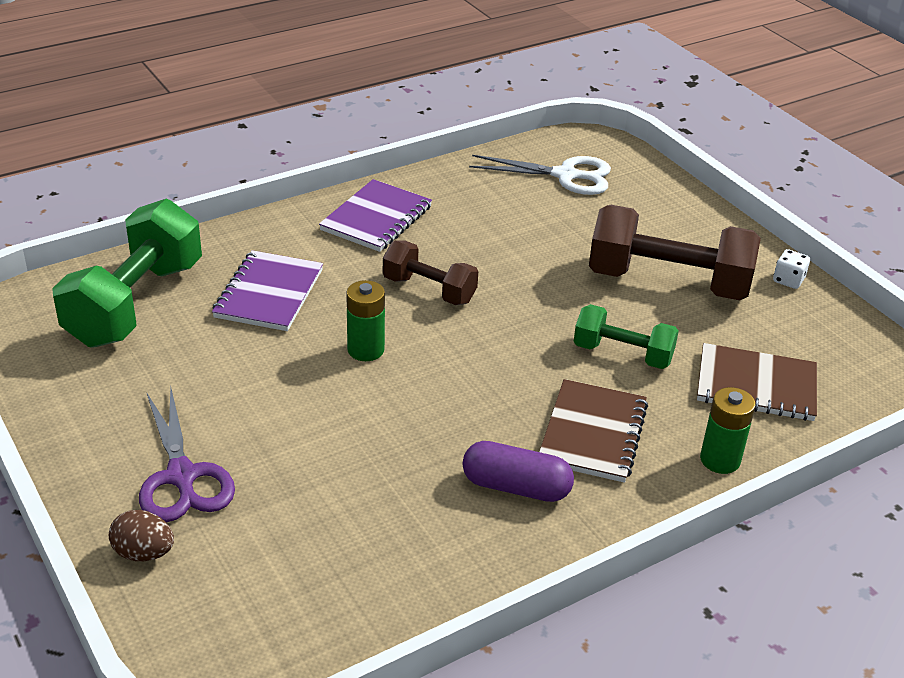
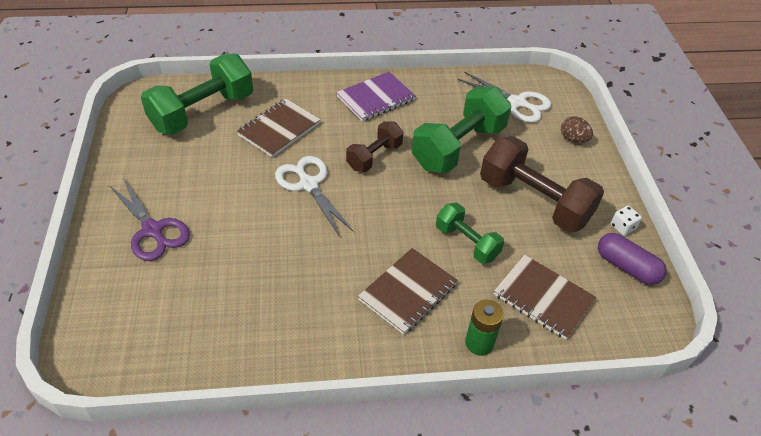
camera: 25 degrees right, 10 degrees up
(144, 553) = (101, 270): brown egg -> brown egg (573, 139)
(182, 476) = (152, 230): purple scissors -> purple scissors turned 45 degrees counterclockwise
(269, 294) = (279, 129): purple notebook -> brown notebook
(365, 350) = (309, 185): green battery -> white scissors
(429, 290) = (374, 157): brown dumbbell -> brown dumbbell turned 75 degrees clockwise
(516, 487) = (334, 311): purple capsule -> purple capsule (626, 267)
(530, 248) = (458, 147): none -> green dumbbell

